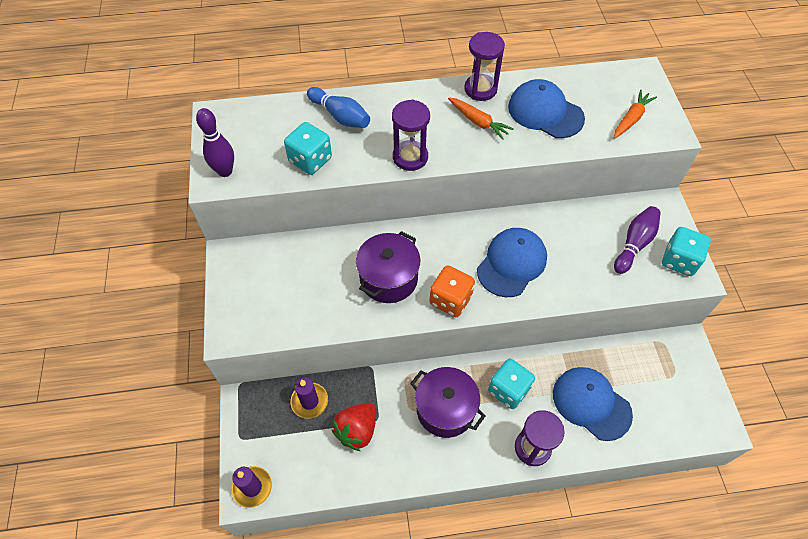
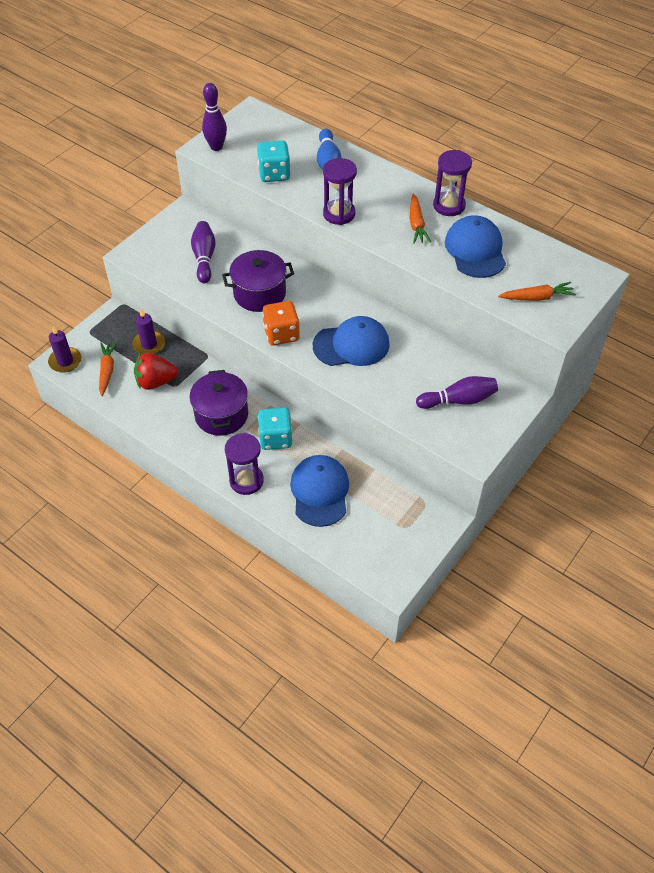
camera: 45 degrees right, 5 degrees down
(301, 284) = (204, 258): none -> purple bowling pin
(302, 460) = (107, 371): none -> orange carrot
(679, 260) = (478, 435): turquoise dice -> none

